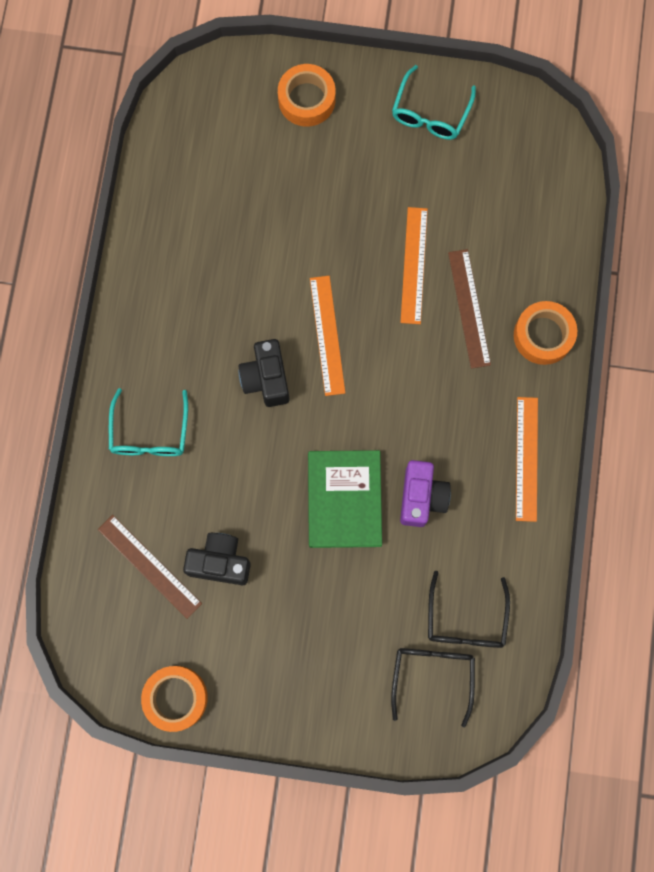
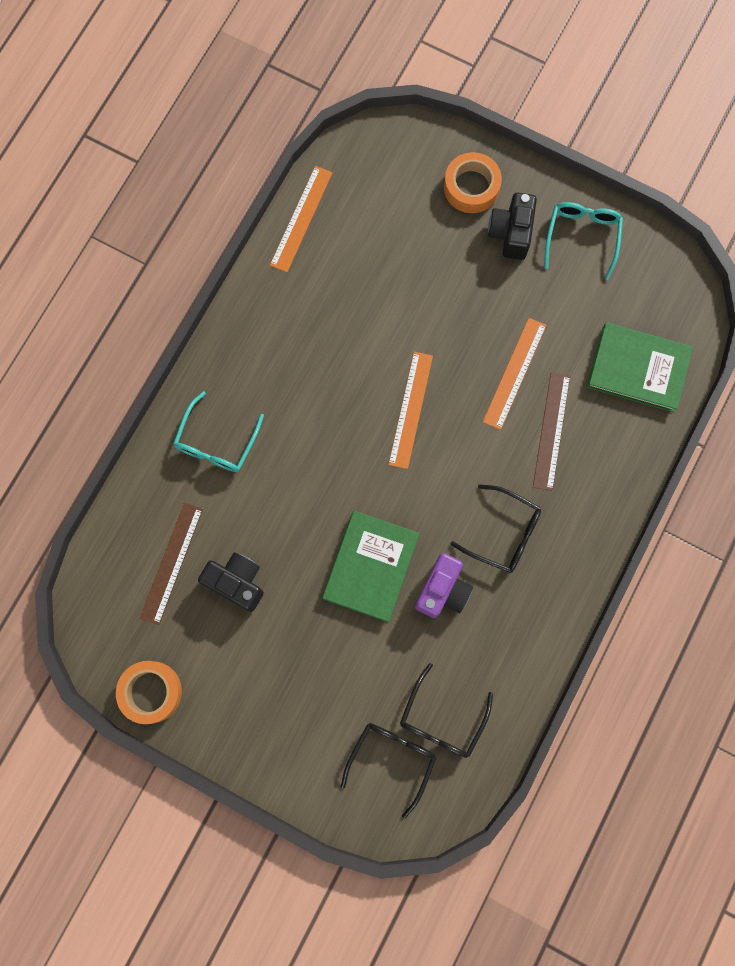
camera: 20 degrees right, 0 degrees up
(149, 566) = (172, 563): brown ruler -> brown ruler turned 45 degrees clockwise
(266, 379) = (340, 430): black camera -> black camera (511, 233)
(430, 112) = (582, 237): turquoise glasses -> turquoise glasses turned 150 degrees clockwise
(459, 422) = (503, 533): none -> black glasses
(526, 458) = (554, 589): orange ruler -> orange ruler (301, 218)
(529, 220) = (638, 369): none -> green book
(543, 335) = (611, 480): orange tape -> none

